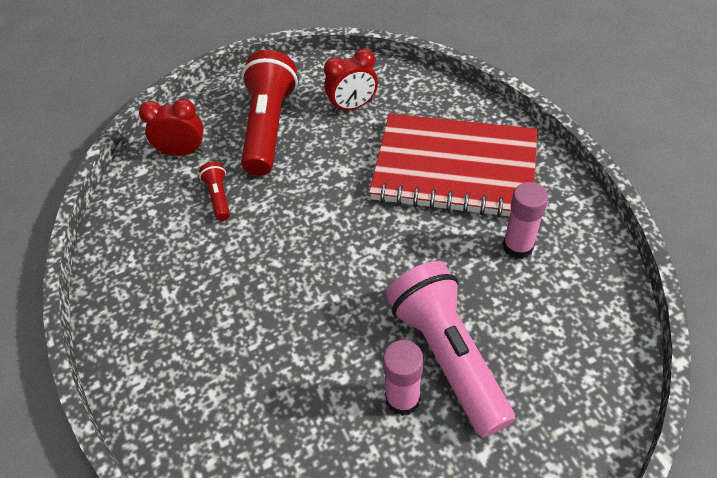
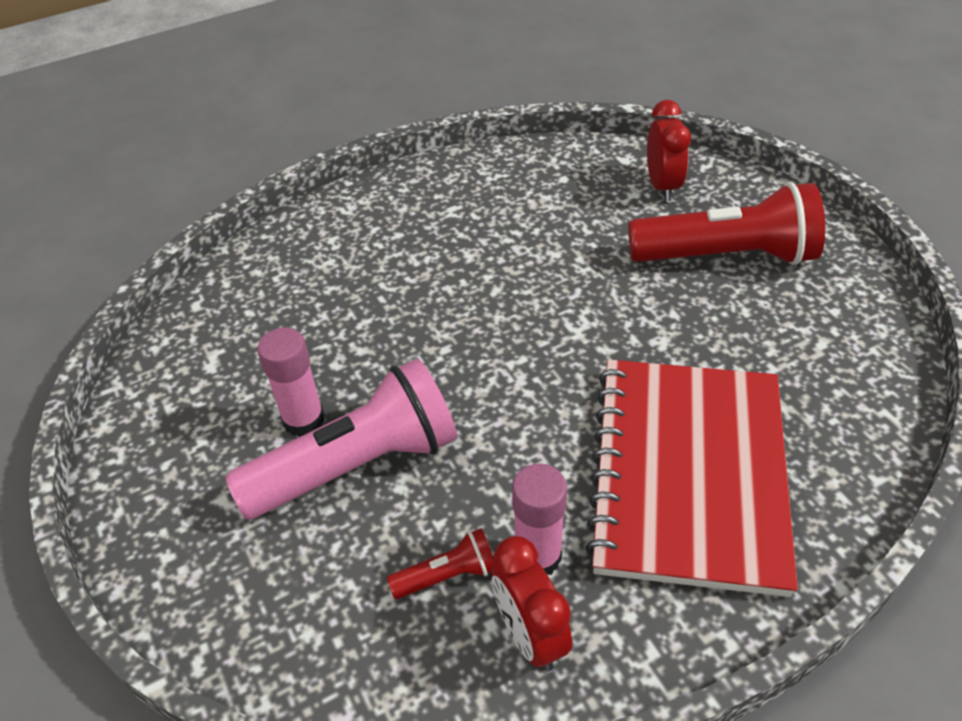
camera: 85 degrees right, 5 degrees down
(219, 197) = (593, 227): red flashlight -> red flashlight (447, 575)
(353, 106) = (796, 341): red clock -> red clock (529, 635)

